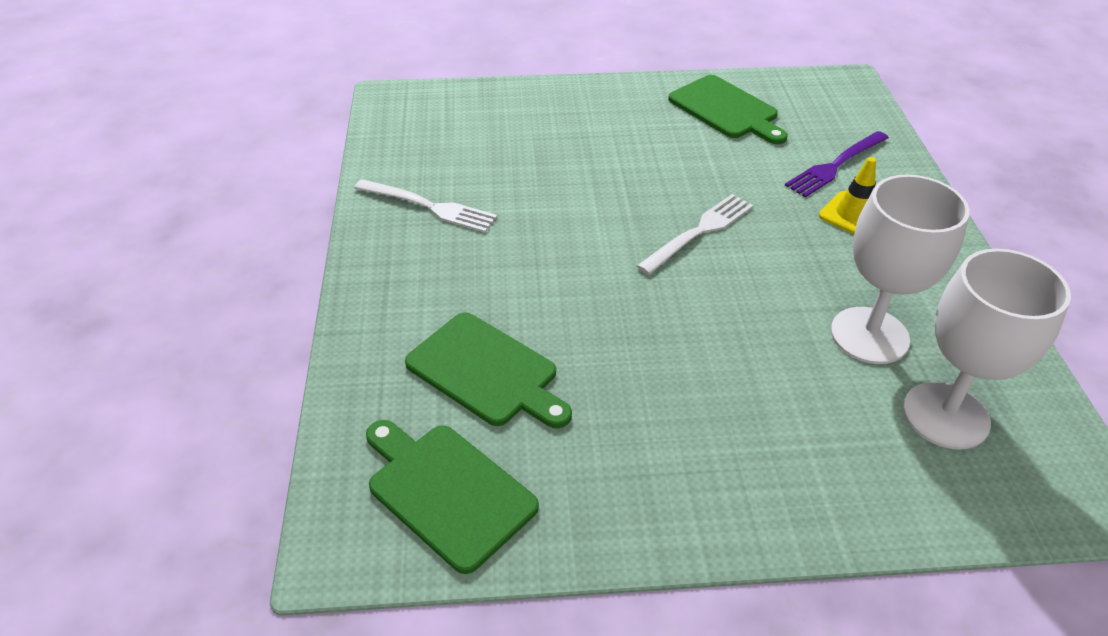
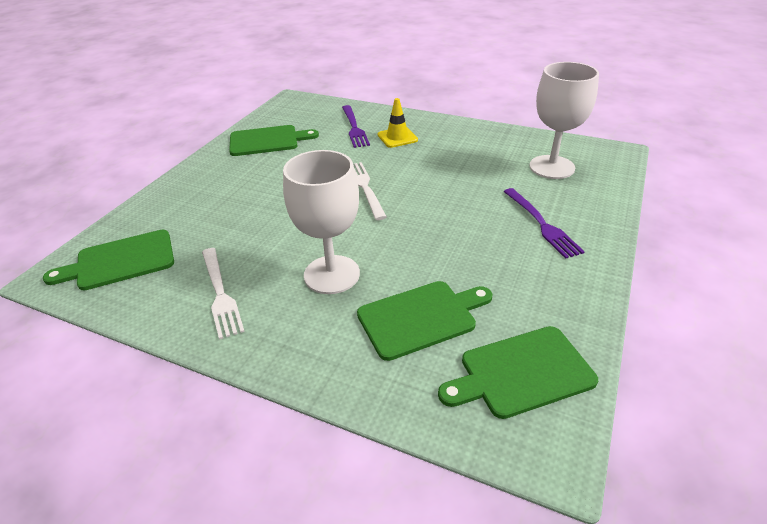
camera: 60 degrees left, 5 degrees down
(430, 207) = (221, 294): white fork -> white fork turned 105 degrees clockwise
(435, 122) = (120, 261): none -> green cutting board
(765, 441) = (542, 224): none -> purple fork
(869, 335) = (487, 166): white goblet -> white goblet (332, 274)

